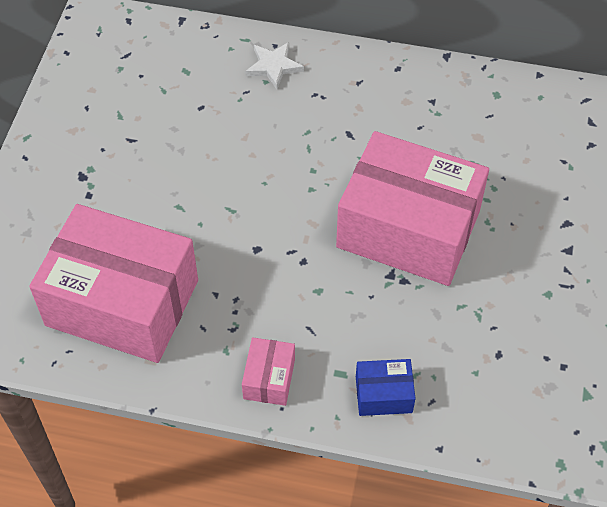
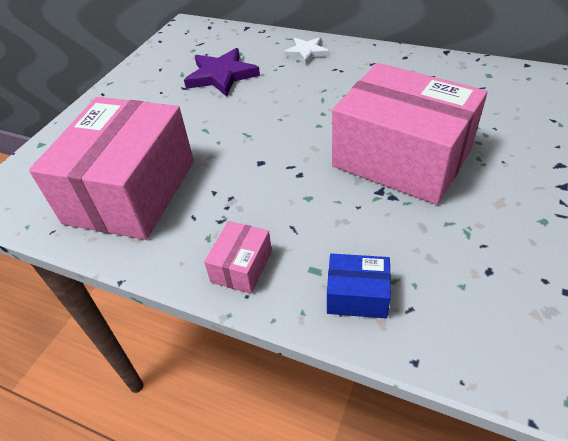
camera: 15 degrees right, 10 degrees down
(122, 302) = (131, 191): pink box -> pink box turned 75 degrees clockwise
(173, 115) = (221, 75): none -> purple star

